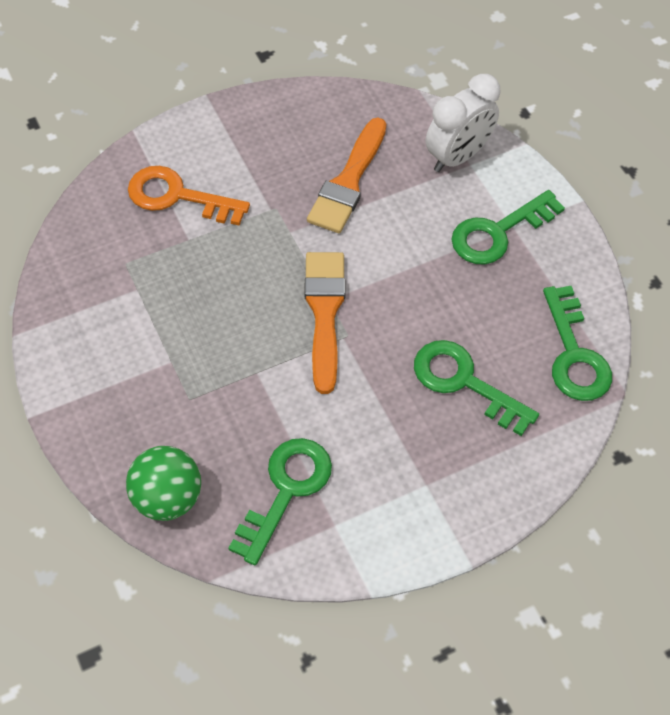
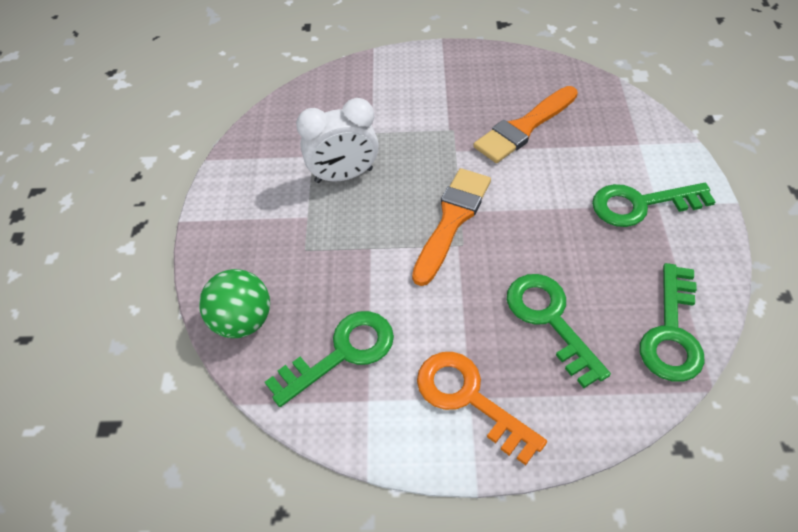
camera: 30 degrees right, 5 degrees down
(178, 196) = (381, 100): orange key -> orange key (469, 399)
(457, 157) = (630, 135): white clock -> white clock (344, 175)

